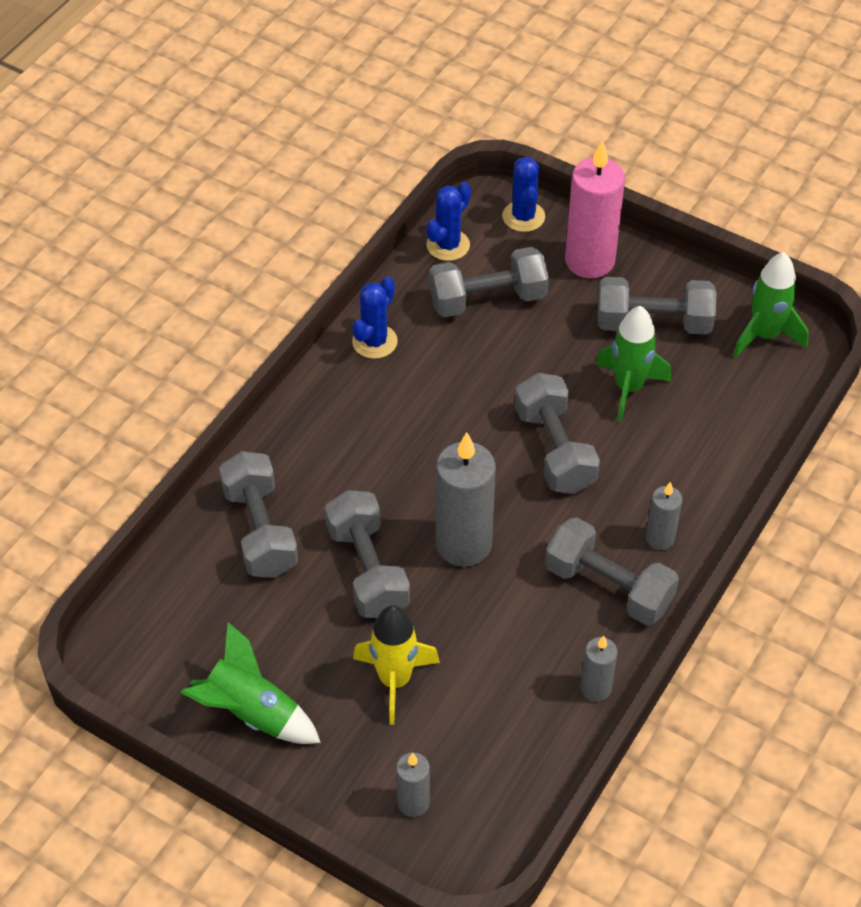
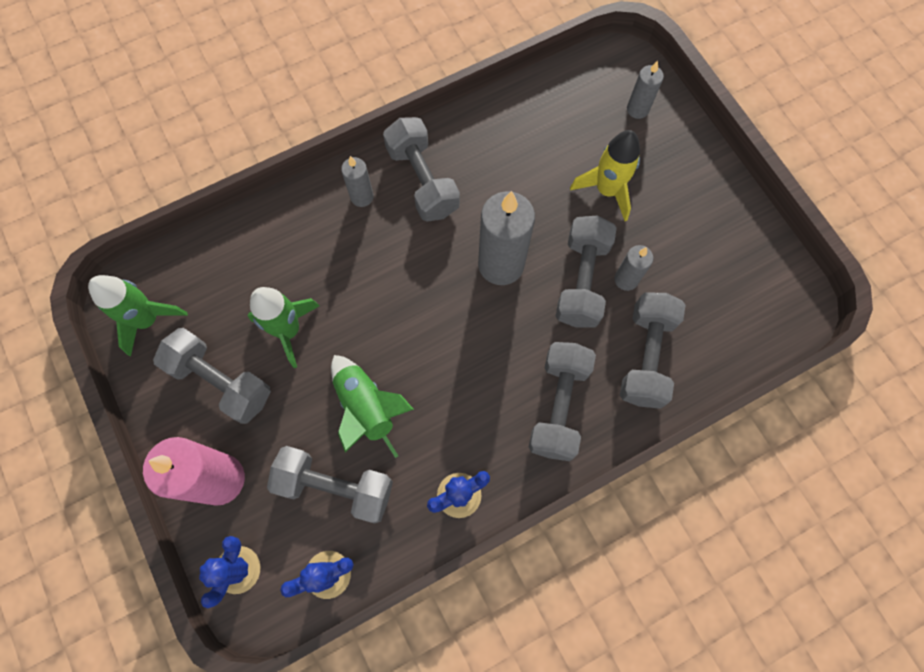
camera: 150 degrees left, 20 degrees up
(252, 713) = (715, 216): green rocket -> green rocket (367, 408)
(554, 449) = (384, 306): grey dumbbell -> grey dumbbell (558, 406)
(595, 688) = (479, 120): grey candle -> grey candle (626, 279)

